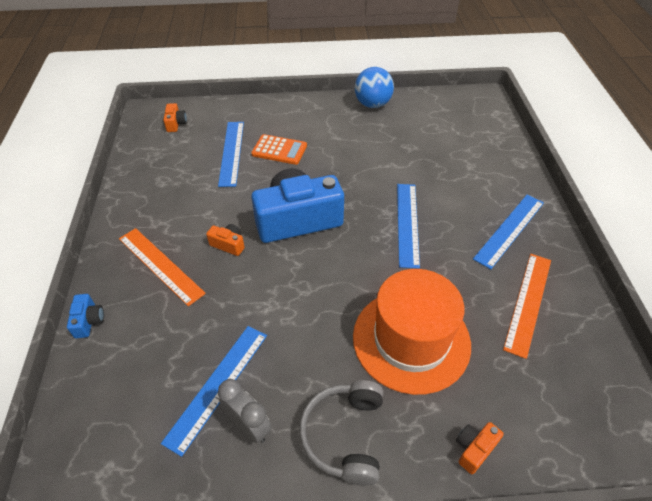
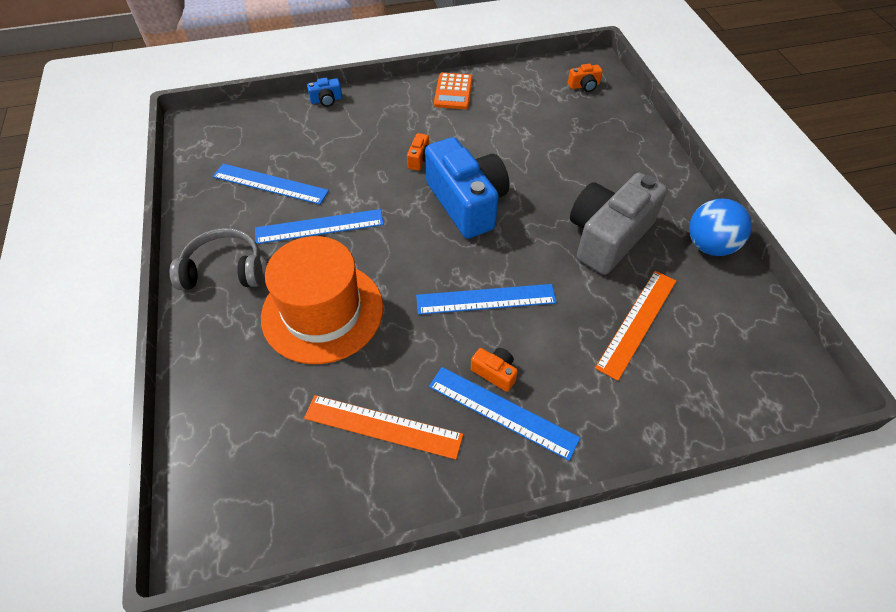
camera: 80 degrees right, 5 degrees up
(160, 265) = (389, 123): orange ruler -> orange ruler (637, 323)
(231, 152) = (554, 135): blue ruler -> blue ruler (319, 226)
(249, 426) = (235, 209): grey clock -> none
(279, 150) = (573, 171): orange calculator -> orange calculator (453, 92)
(355, 147) = (607, 237): none -> grey camera
(474, 449) = (205, 367): orange camera -> orange camera (495, 372)

